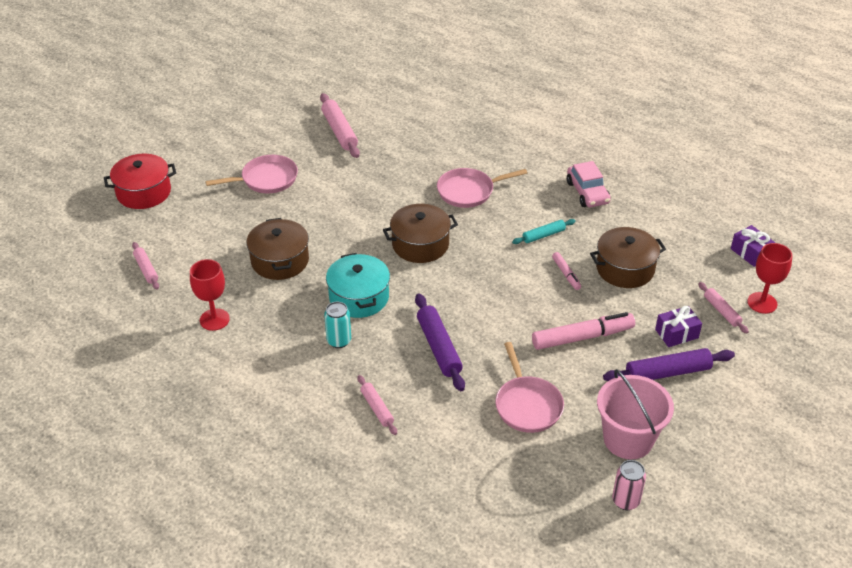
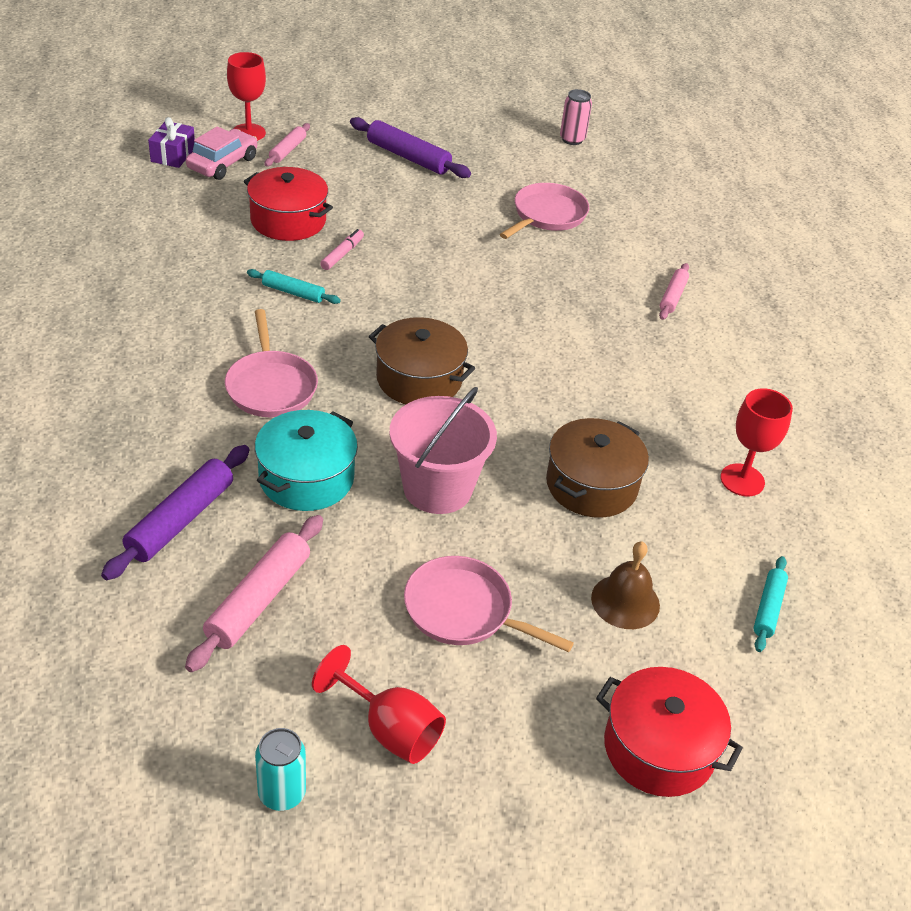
camera: 135 degrees left, 0 degrees up
(146, 269) = (768, 608): pink rolling pin -> turquoise rolling pin
(209, 227) = (625, 601): none -> brown bell
(243, 134) = (389, 729): none -> red goblet
(339, 341) = (635, 364): turquoise can -> turquoise can (282, 793)
(359, 297) = (560, 383): turquoise pot -> turquoise pot (306, 478)
(439, 347) = (552, 293): purple rolling pin -> purple rolling pin (180, 520)
(468, 191) = (270, 386): pink pan -> pink pan turned 45 degrees clockwise
(582, 337) = (423, 214): pink marker -> none
(587, 192) = (171, 289): pink car -> pink car (222, 163)
(625, 269) = (288, 220): brown pot -> red pot
(628, 439) = (511, 155): pink bucket -> pink bucket (437, 488)
(676, 333) = (350, 165): purple gift -> none

